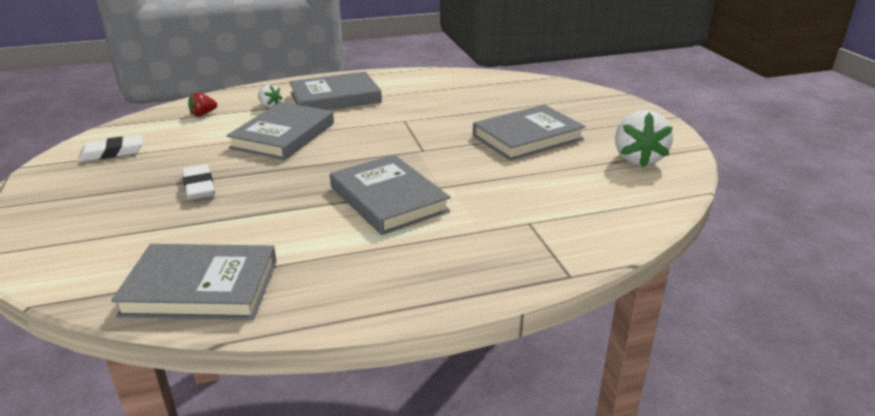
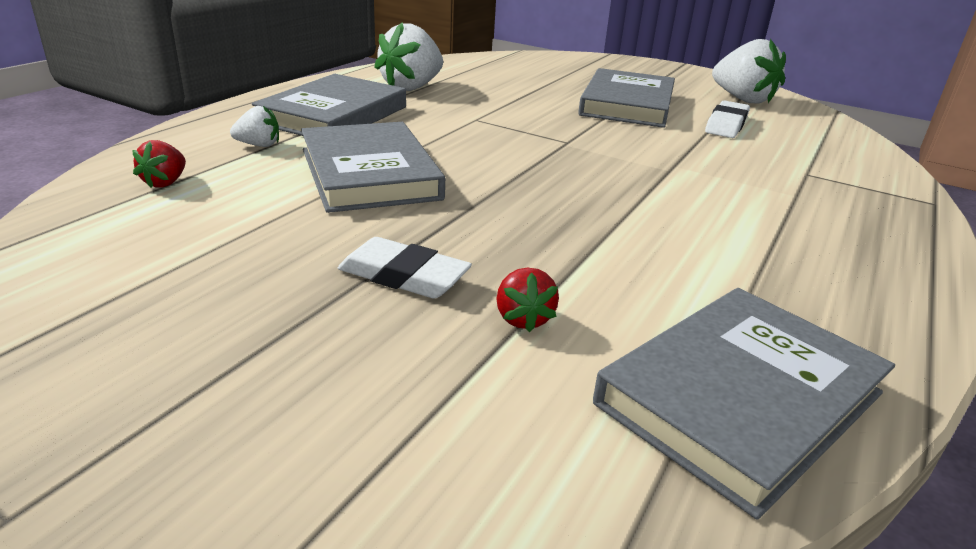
camera: 45 degrees left, 0 degrees up
(112, 153) = (109, 290): white eraser -> white eraser (726, 125)
(200, 222) = (523, 319): none -> red strawberry
(388, 199) = (658, 199): grey book -> none
(414, 90) = (411, 87): none -> white strawberry

